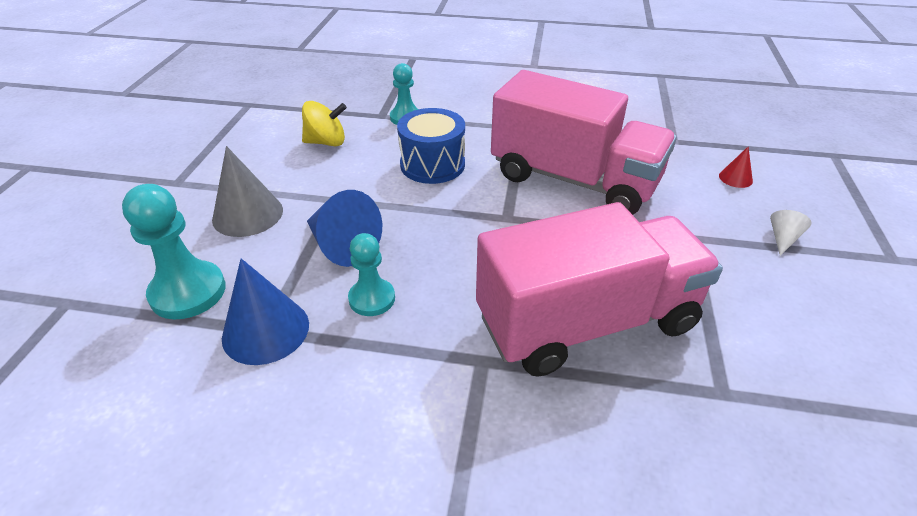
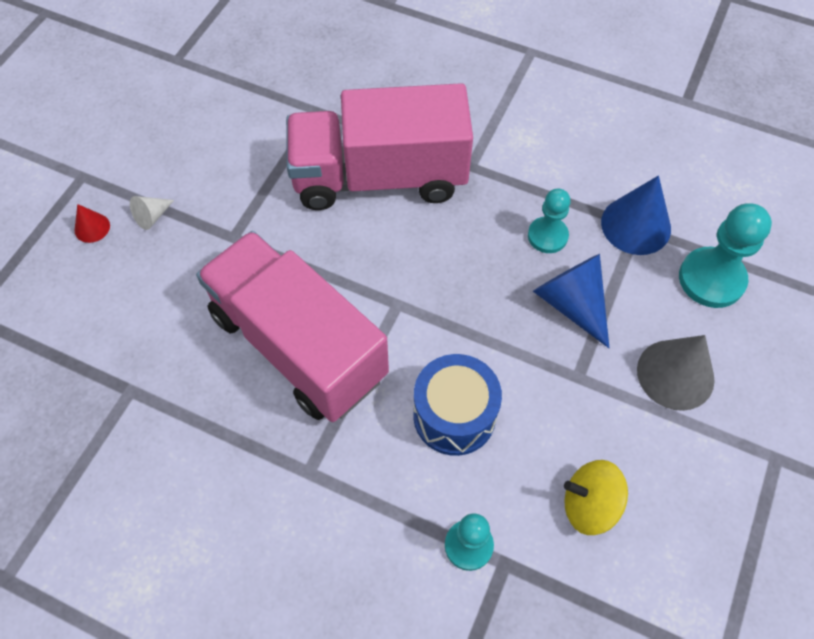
camera: 165 degrees left, 20 degrees up
(735, 178) = (119, 304): red cone -> red cone (92, 227)

